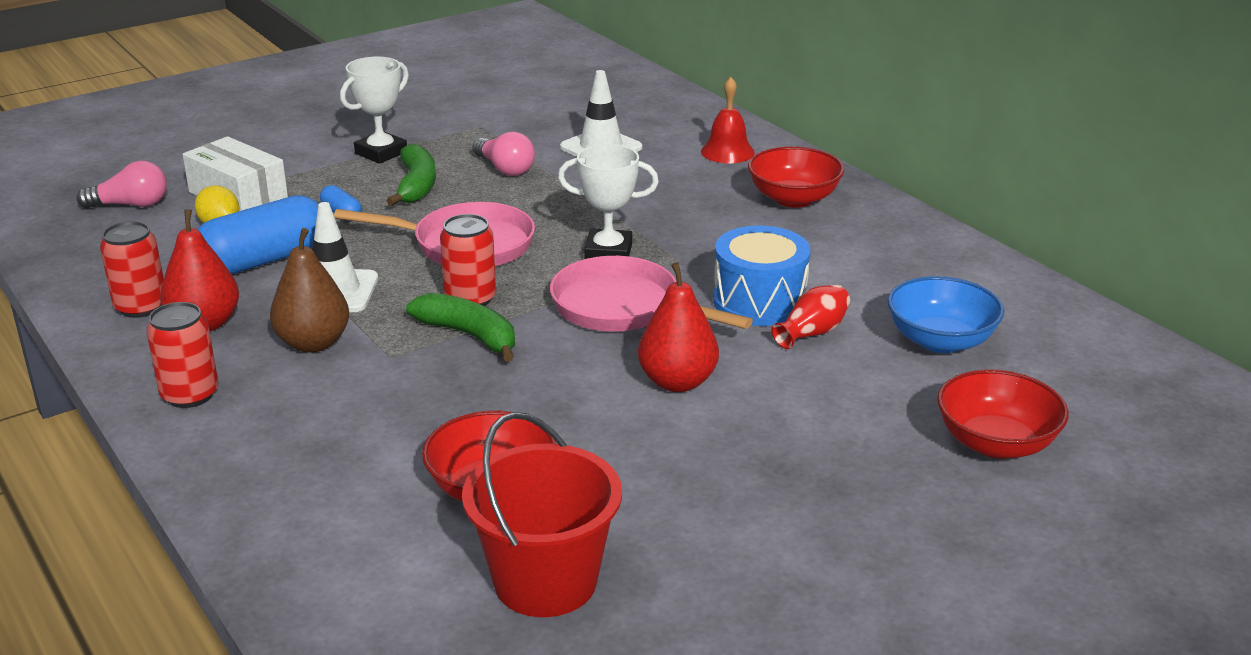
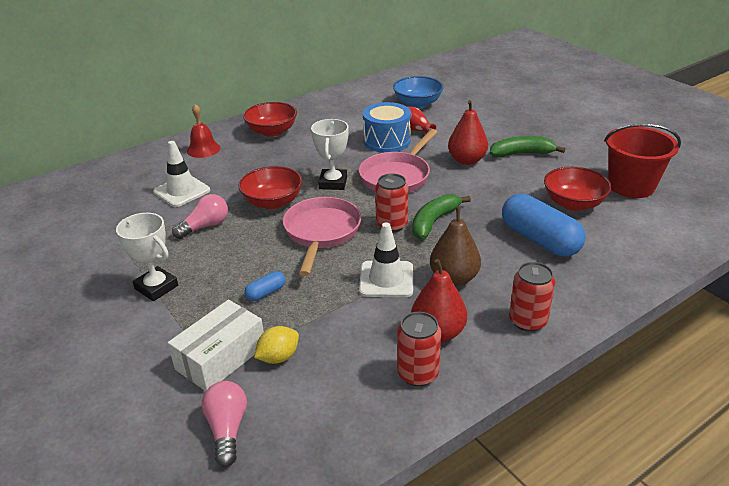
camera: 90 degrees left, 5 degrees up
(264, 260) = (341, 320): blue capsule -> blue capsule (539, 240)
(416, 185) = (224, 263): green banana -> green banana (522, 154)
(996, 443) = (493, 98): red bowl -> red bowl (273, 202)

